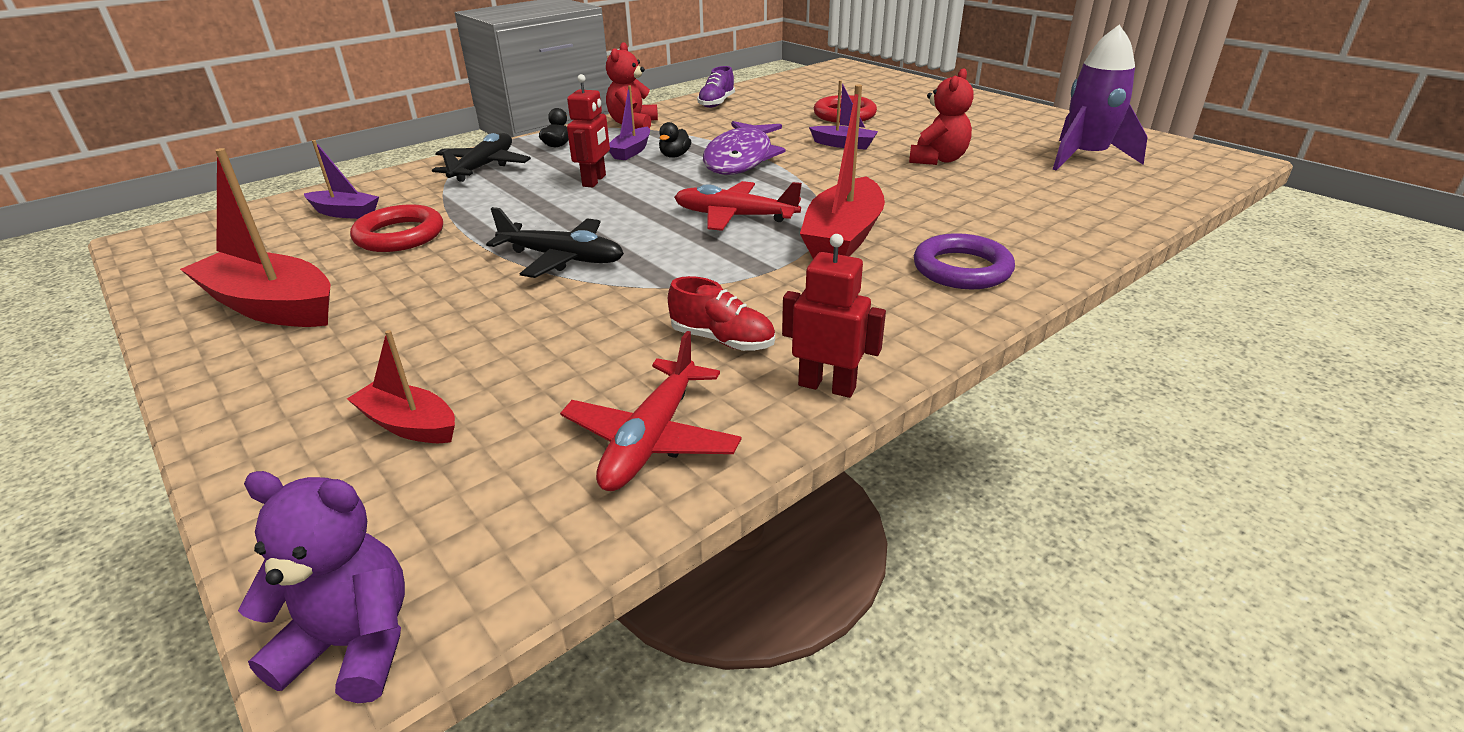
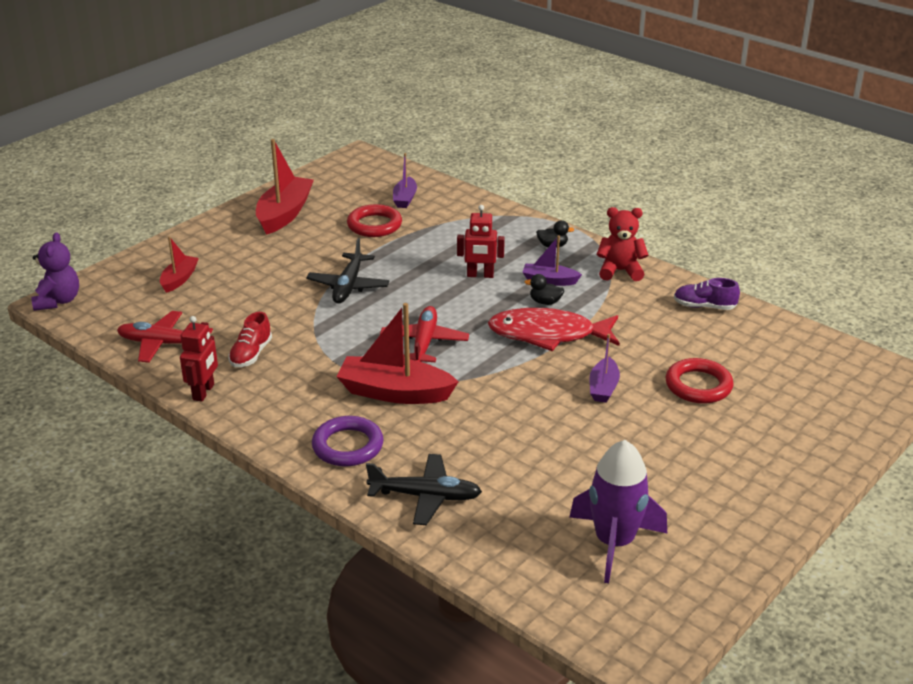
camera: 80 degrees right, 0 degrees up
(483, 167) = (496, 226): black plane -> black plane (425, 496)
(740, 158) = (548, 334): purple fish -> red fish
(938, 160) = (577, 443): red teddy bear -> none

